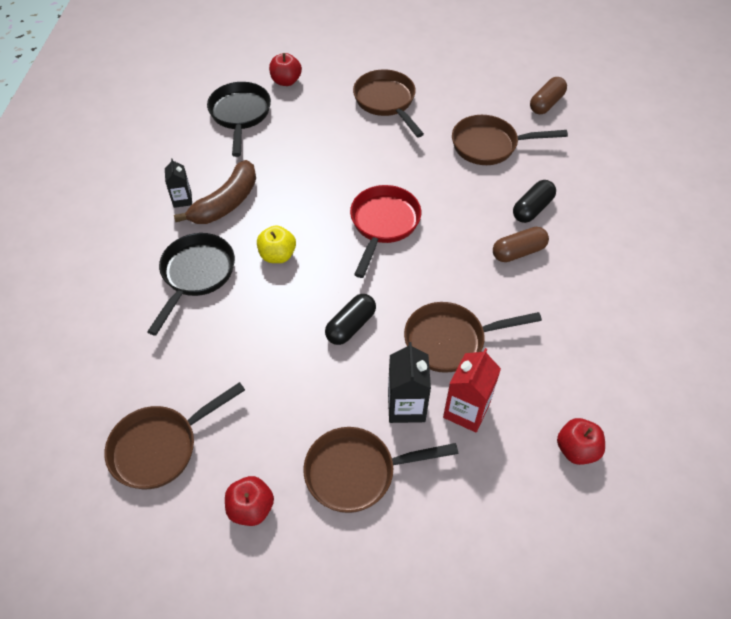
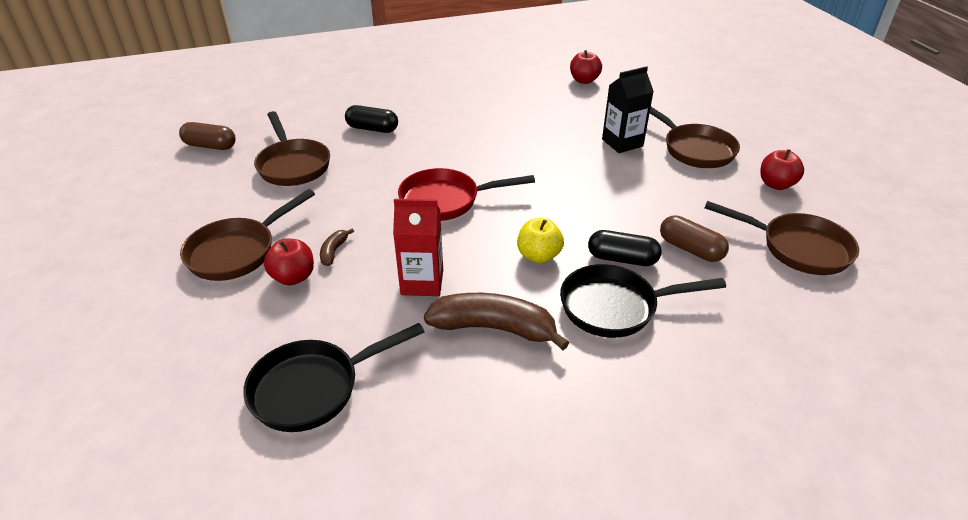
camera: 115 degrees left, 15 degrees down
(182, 199) = (517, 375): black carton -> none
(286, 81) = (212, 366): red apple -> red apple (293, 277)
(351, 326) = (578, 186): black capsule -> black capsule (622, 259)
(357, 146) = (334, 251): none -> brown banana
(450, 341) = (546, 137): brown pan -> none
(466, 410) = (599, 120): red carton -> red carton (422, 282)
(518, 252) = (429, 126): brown capsule -> brown capsule (690, 249)

